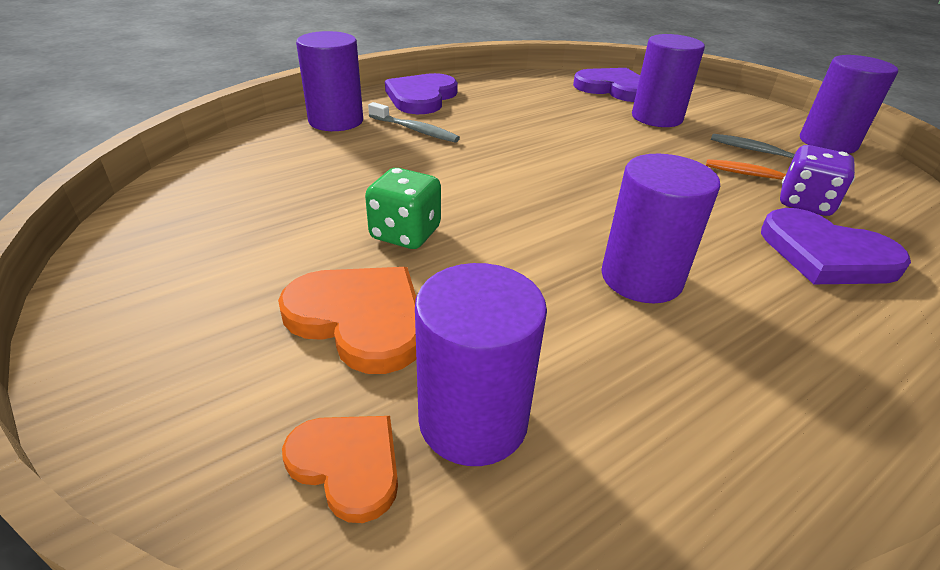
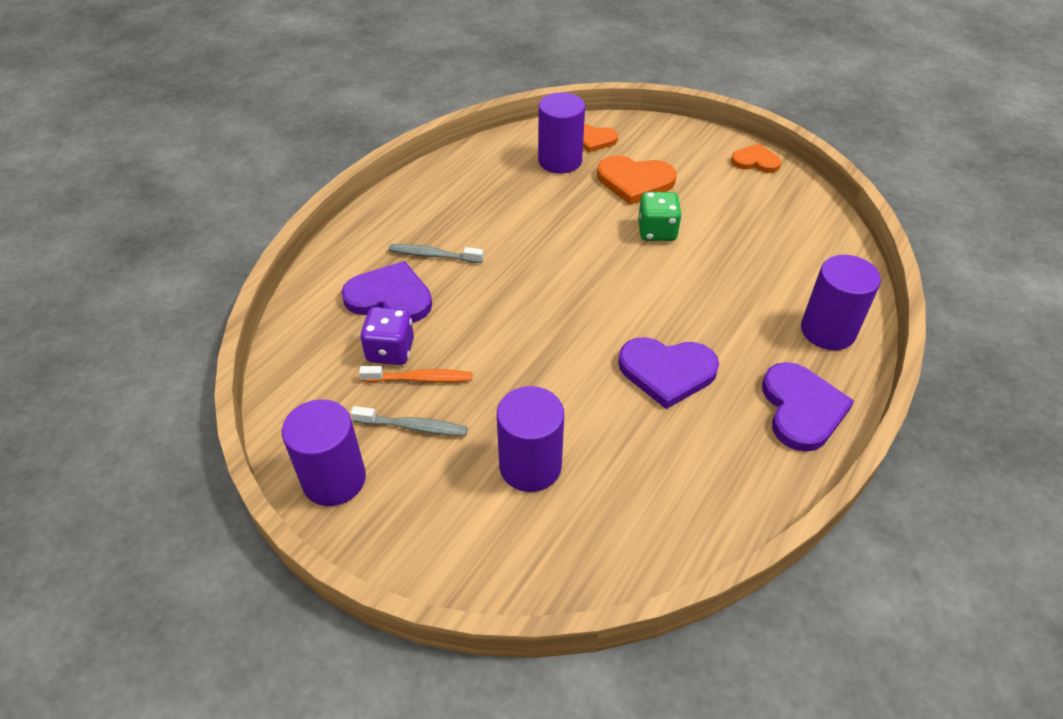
camera: 160 degrees right, 10 degrees up
(109, 292) = (755, 161): none -> orange heart
(415, 130) = (750, 342): grey toothbrush -> grey toothbrush (433, 255)
(613, 88) = (603, 538): purple heart -> purple heart (667, 372)
(641, 278) = (508, 242): purple cylinder -> none

